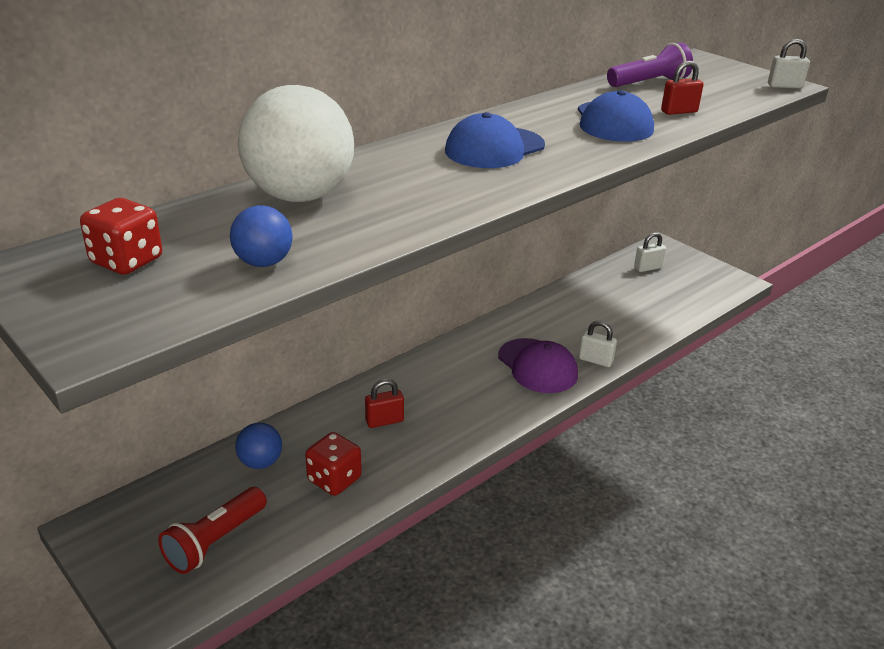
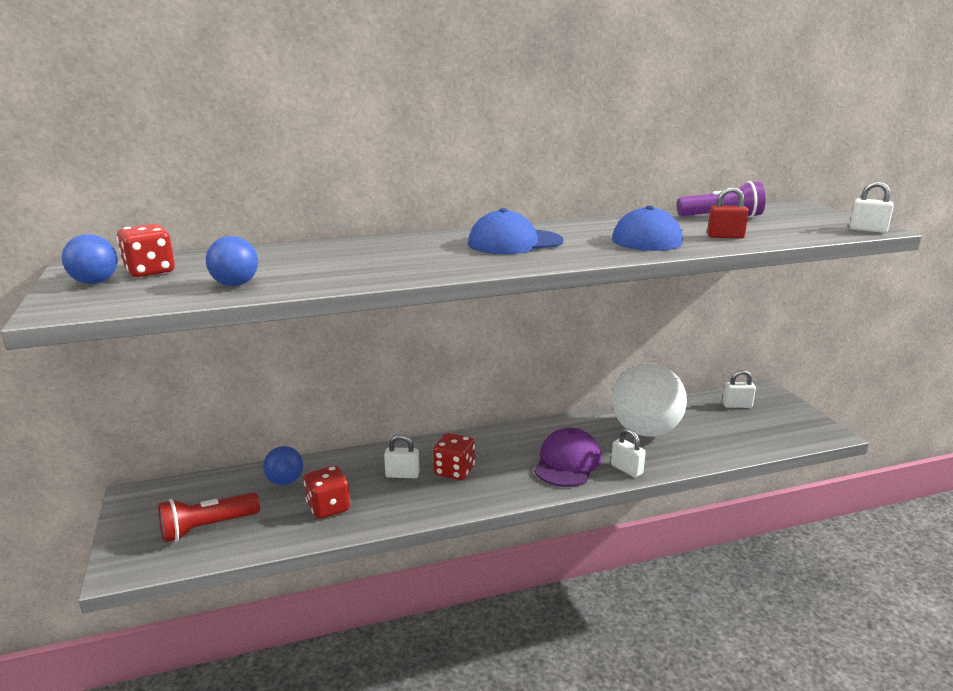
camera: 25 degrees right, 10 degrees down
(77, 292) = (95, 282): none -> blue ball
(300, 196) = (319, 253): white ball -> white ball (645, 431)
(384, 421) = (402, 475): red padlock -> white padlock
(435, 403) = (454, 471): none -> red dice
(537, 366) = (567, 462): purple cap -> purple cap turned 150 degrees counterclockwise

